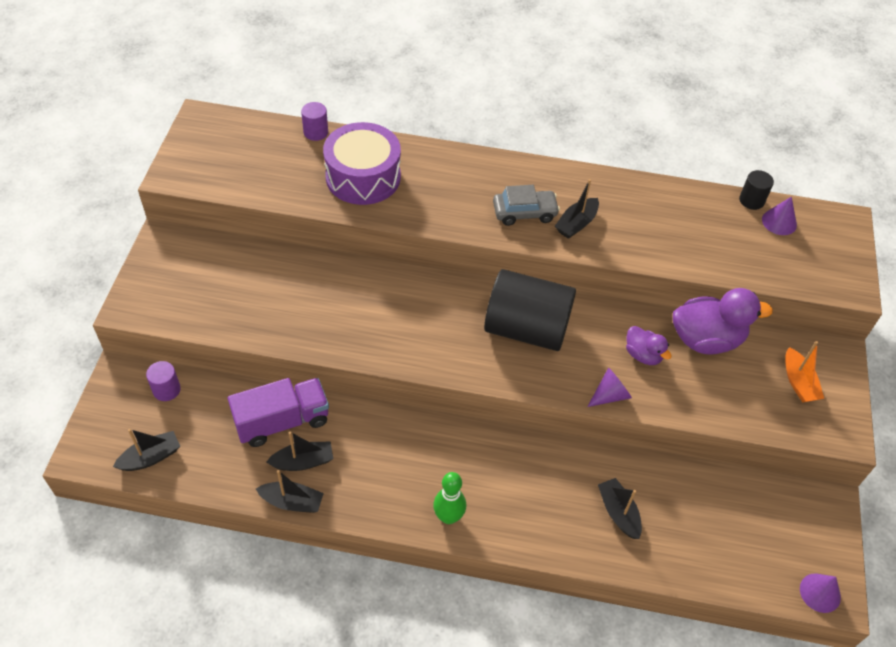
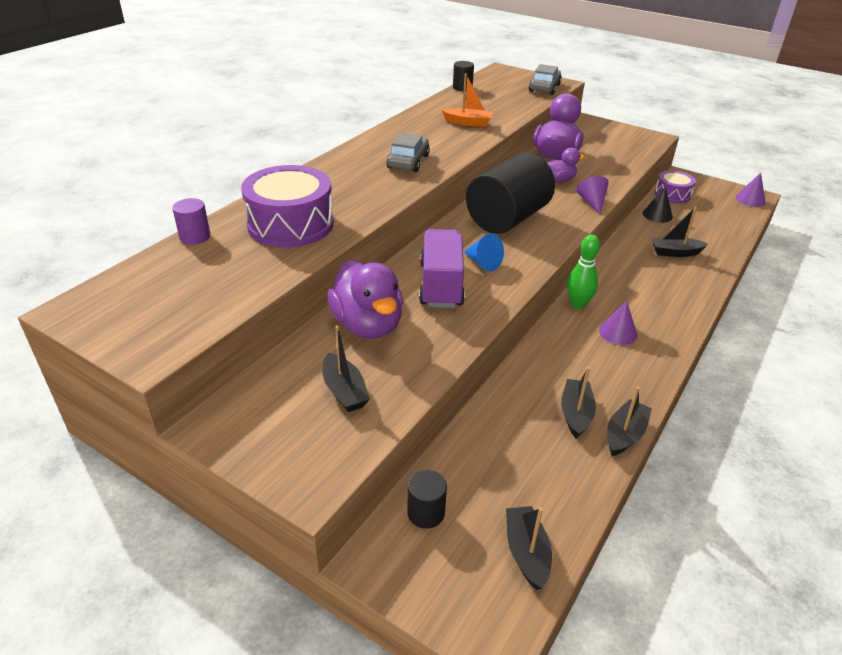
camera: 65 degrees left, 15 degrees down
(166, 390) = (426, 513): purple cylinder -> black cylinder
(282, 421) = (517, 417): purple truck -> purple truck (441, 285)
(303, 280) = (368, 325): none -> purple duck
(433, 330) = (483, 263): none -> blue cone
(448, 517) = (663, 335): green bowling pin -> green bowling pin (578, 304)
(576, 224) = (437, 145): black boat -> black boat (344, 391)
(698, 484) = (657, 215): none -> black cone
(766, 496) = (672, 194): none -> purple drum
(779, 222) = (488, 85): purple cone -> purple cone (618, 332)
(798, 382) = (606, 138): orange boat -> orange boat (468, 123)
(819, 276) = (544, 88): none -> grey car

